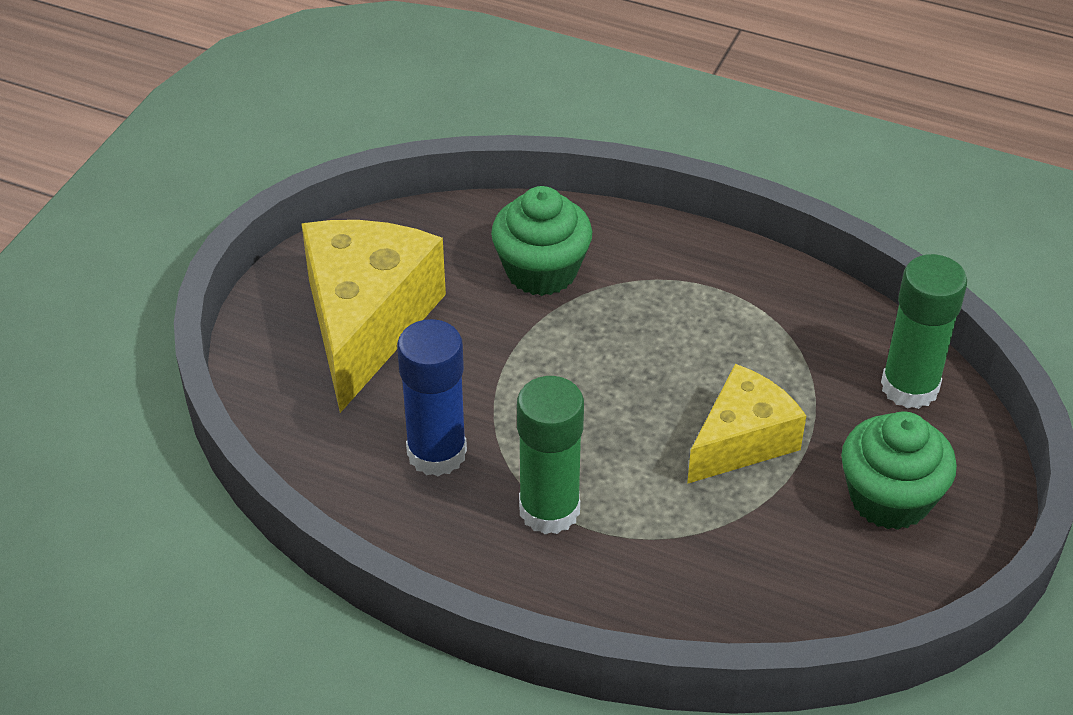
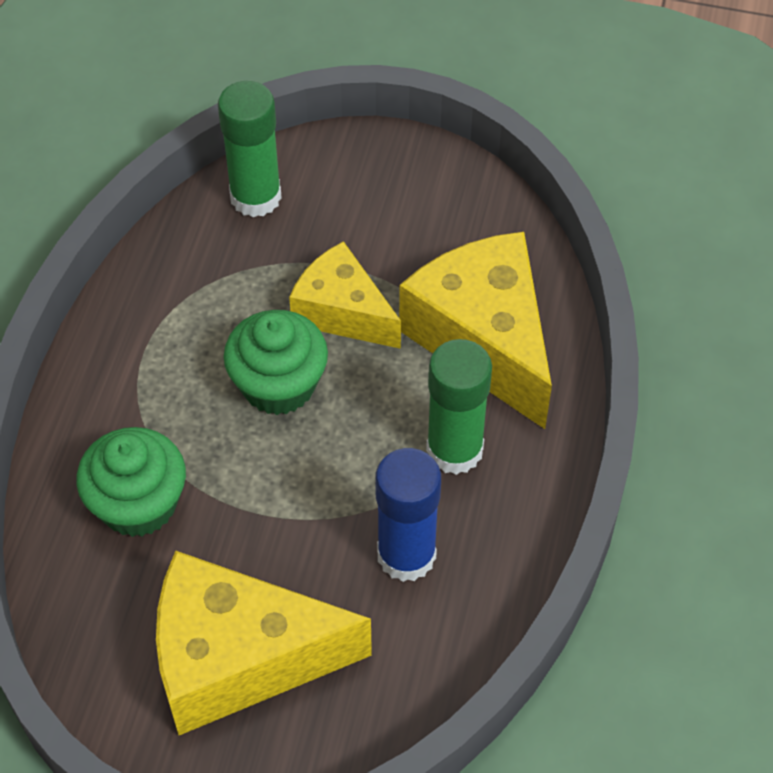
camera: 100 degrees left, 10 degrees up
(687, 559) = (484, 340): none -> yellow cheese
(889, 498) = (386, 207): green cupcake -> green cupcake (278, 385)

